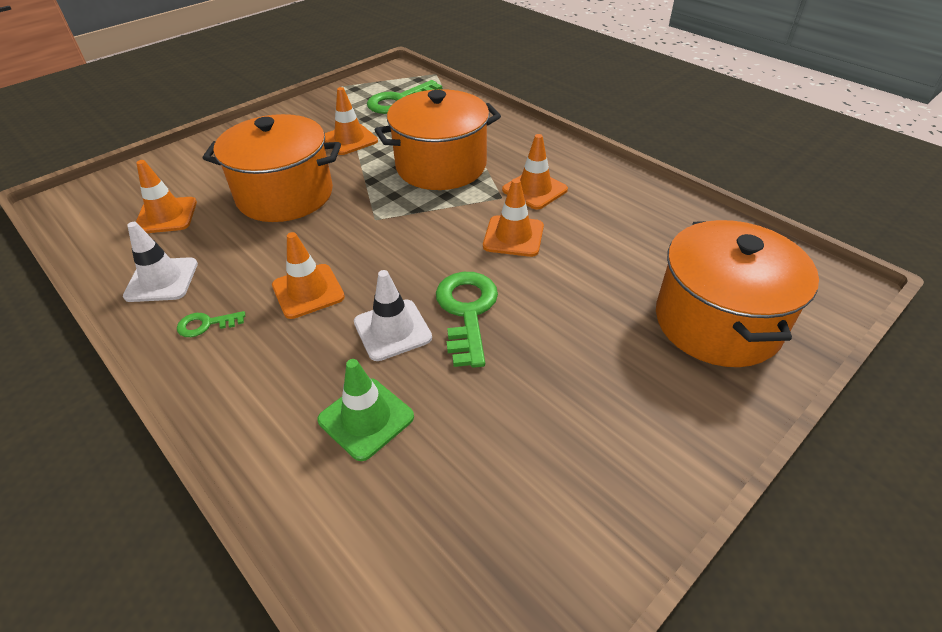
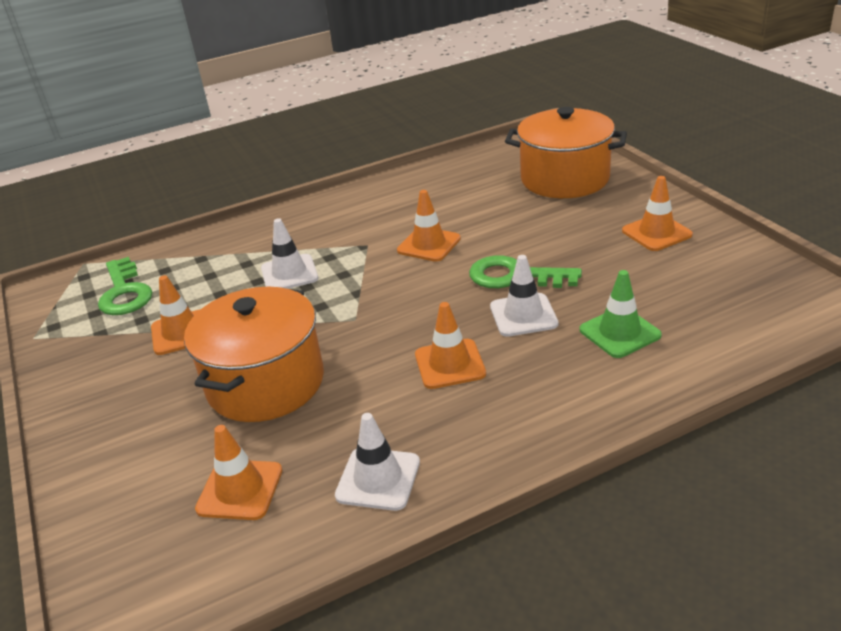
camera: 70 degrees left, 10 degrees down
(206, 324) = (472, 435): green key -> none
(441, 166) = (289, 273): orange pot -> white traffic cone
(534, 190) = (367, 227): orange traffic cone -> orange traffic cone (656, 233)

